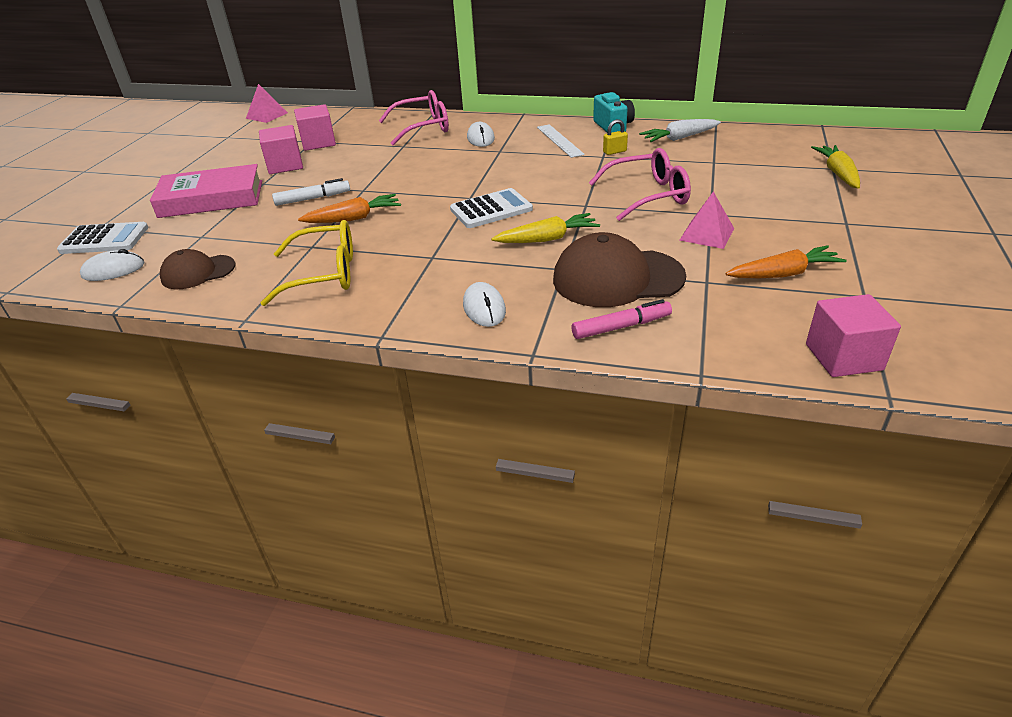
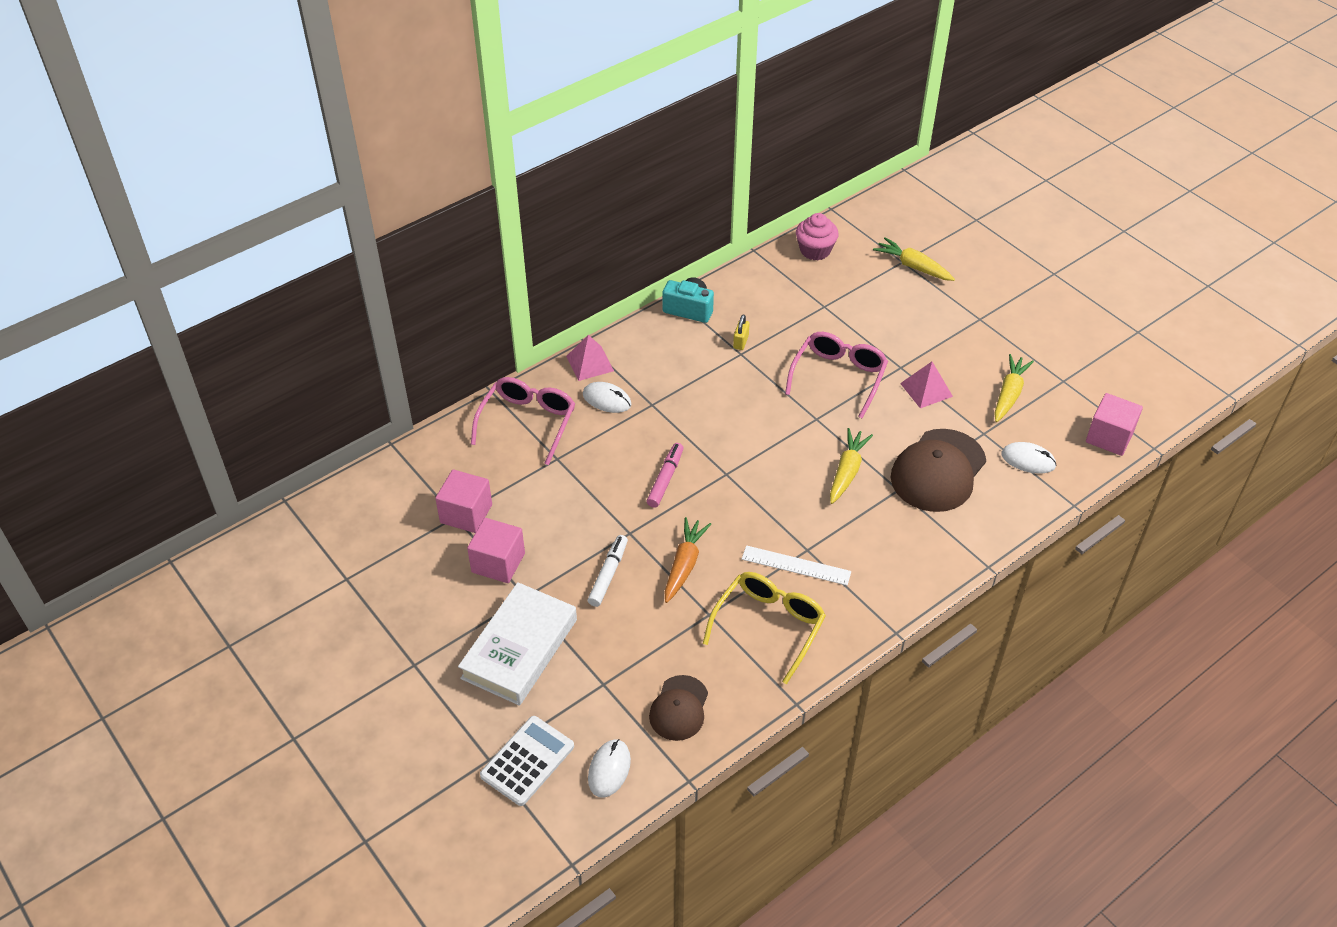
camera: 55 degrees left, 10 degrees up
(211, 199) = (519, 648): pink book -> white book
(267, 115) = (318, 521): pink pyramid -> pink pyramid (590, 363)
(484, 308) = (910, 559): white mouse -> white mouse (1028, 460)
(491, 209) = (763, 474): white calculator -> none
(559, 140) = (677, 357): white ruler -> white ruler (796, 565)
(621, 327) = (996, 507): pink marker -> pink marker (665, 479)
(679, 138) = (760, 292): white carrot -> none
(764, 137) = (815, 250): none -> pink cupcake
(784, 274) = (1009, 394): orange carrot -> yellow carrot

